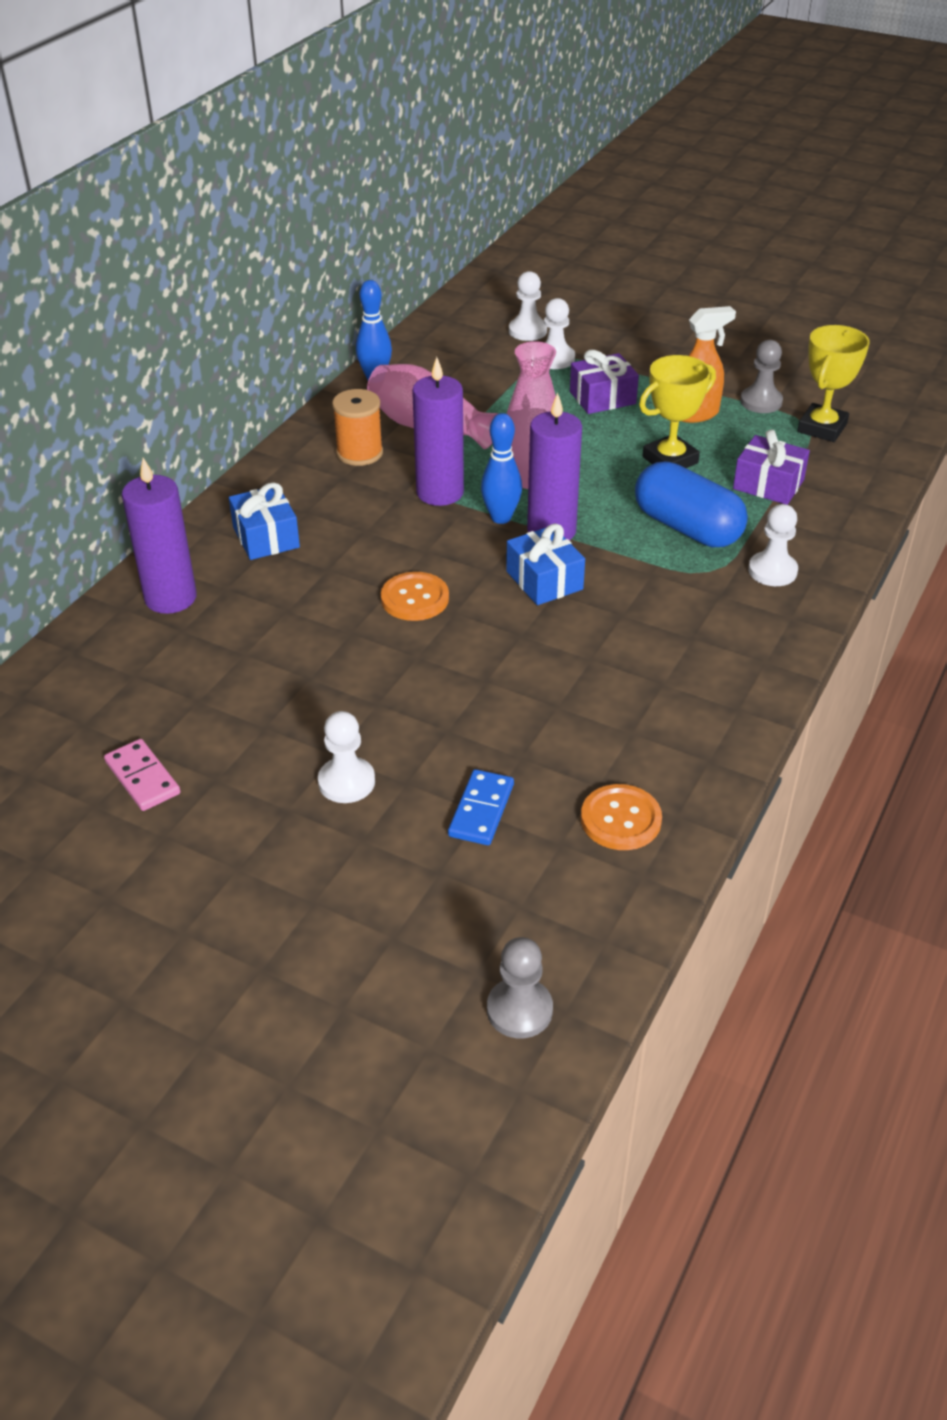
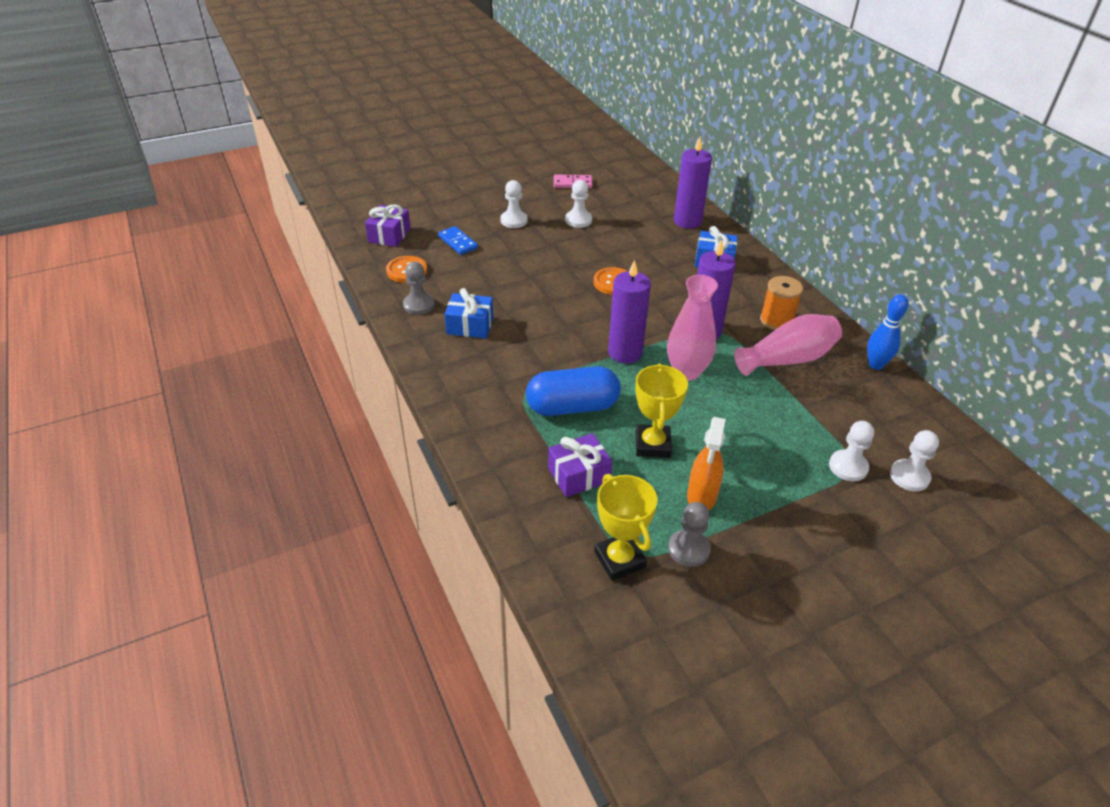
camera: 125 degrees right, 0 degrees up
(501, 518) = (657, 341): blue bowling pin -> none
(519, 1010) = (365, 212): grey pawn -> grey pawn (419, 305)
(544, 580) = (583, 328): blue gift -> blue gift (470, 325)
(602, 398) = (766, 459): purple gift -> purple gift (389, 235)
(772, 571) = (495, 416): white pawn -> white pawn (578, 220)

